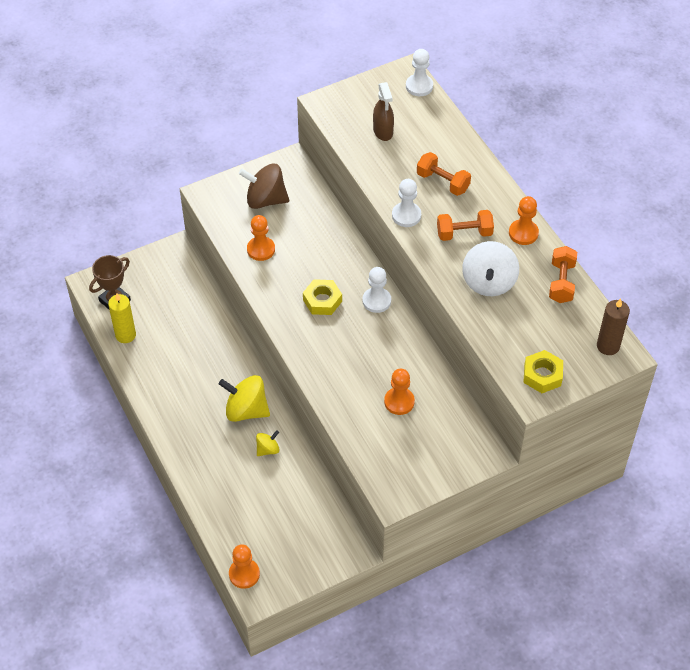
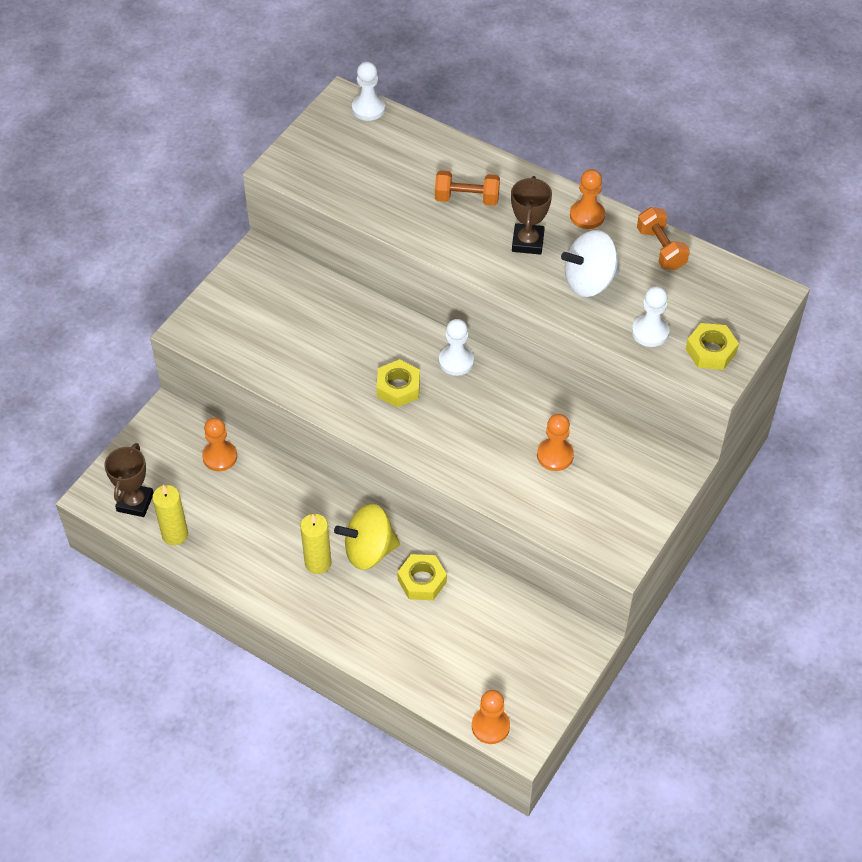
camera: 30 degrees left, 0 degrees up
(206, 401) = (318, 563): none -> yellow candle
(261, 249) = (291, 363): orange pawn -> orange pawn (220, 457)
(265, 200) = (258, 307): brown spinning top -> none
(268, 449) = (422, 581): yellow spinning top -> yellow nut
(383, 131) = (364, 172): brown spray bottle -> none
(406, 215) = (454, 250): white pawn -> white pawn (650, 332)
(464, 233) = (527, 242): orange dumbbell -> brown trophy
(489, 282) = (589, 281): white spinning top -> white spinning top turned 90 degrees clockwise
(608, 346) = (752, 292): brown candle -> none

